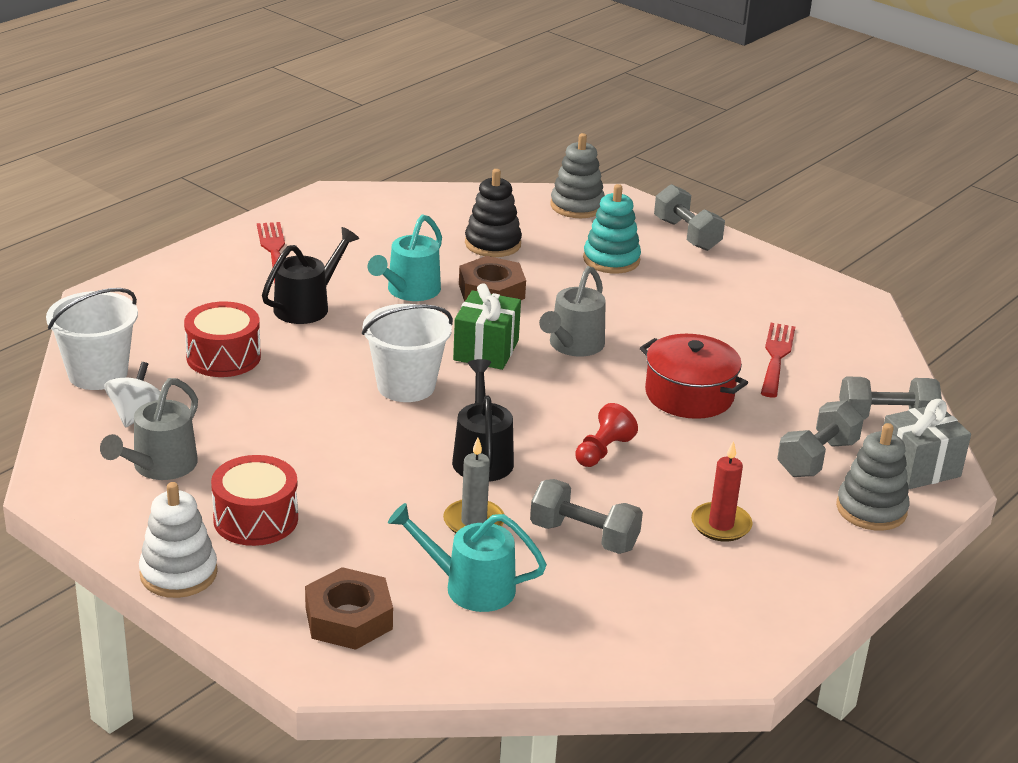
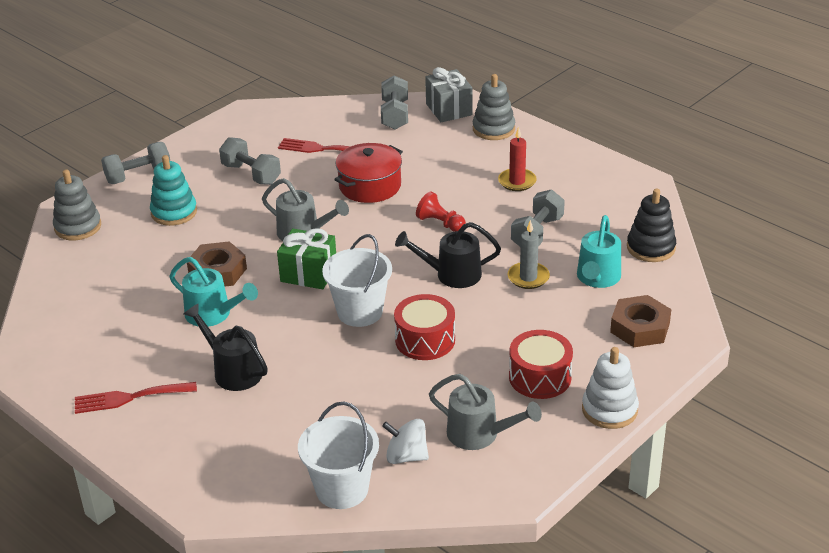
camera: 85 degrees left, 5 degrees up
(223, 357) = (315, 414): red drum -> red drum (425, 340)
(492, 244) = (137, 271): black stacking toy -> black stacking toy (651, 248)
(817, 458) = (442, 143): grey dumbbell -> grey dumbbell (251, 174)

